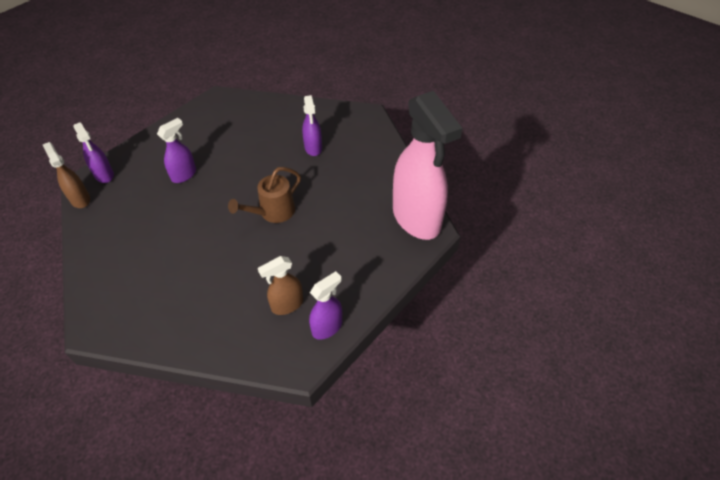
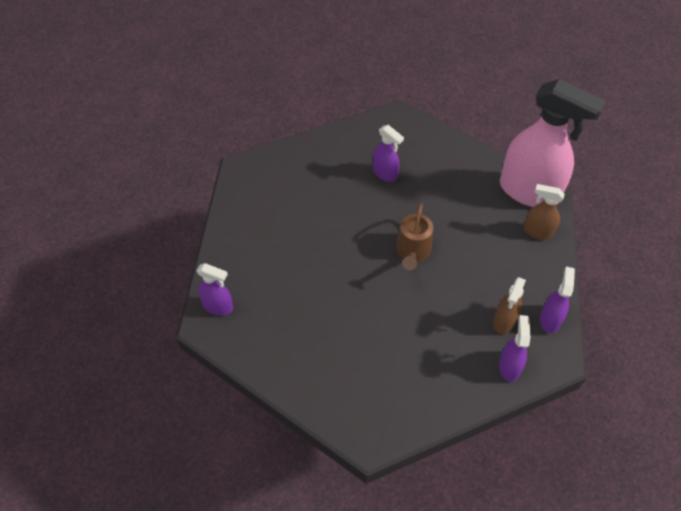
camera: 35 degrees left, 5 degrees up
(80, 199) = (222, 342): brown spray bottle -> brown spray bottle (537, 231)
(184, 175) = (296, 262): purple spray bottle -> purple spray bottle (509, 366)

